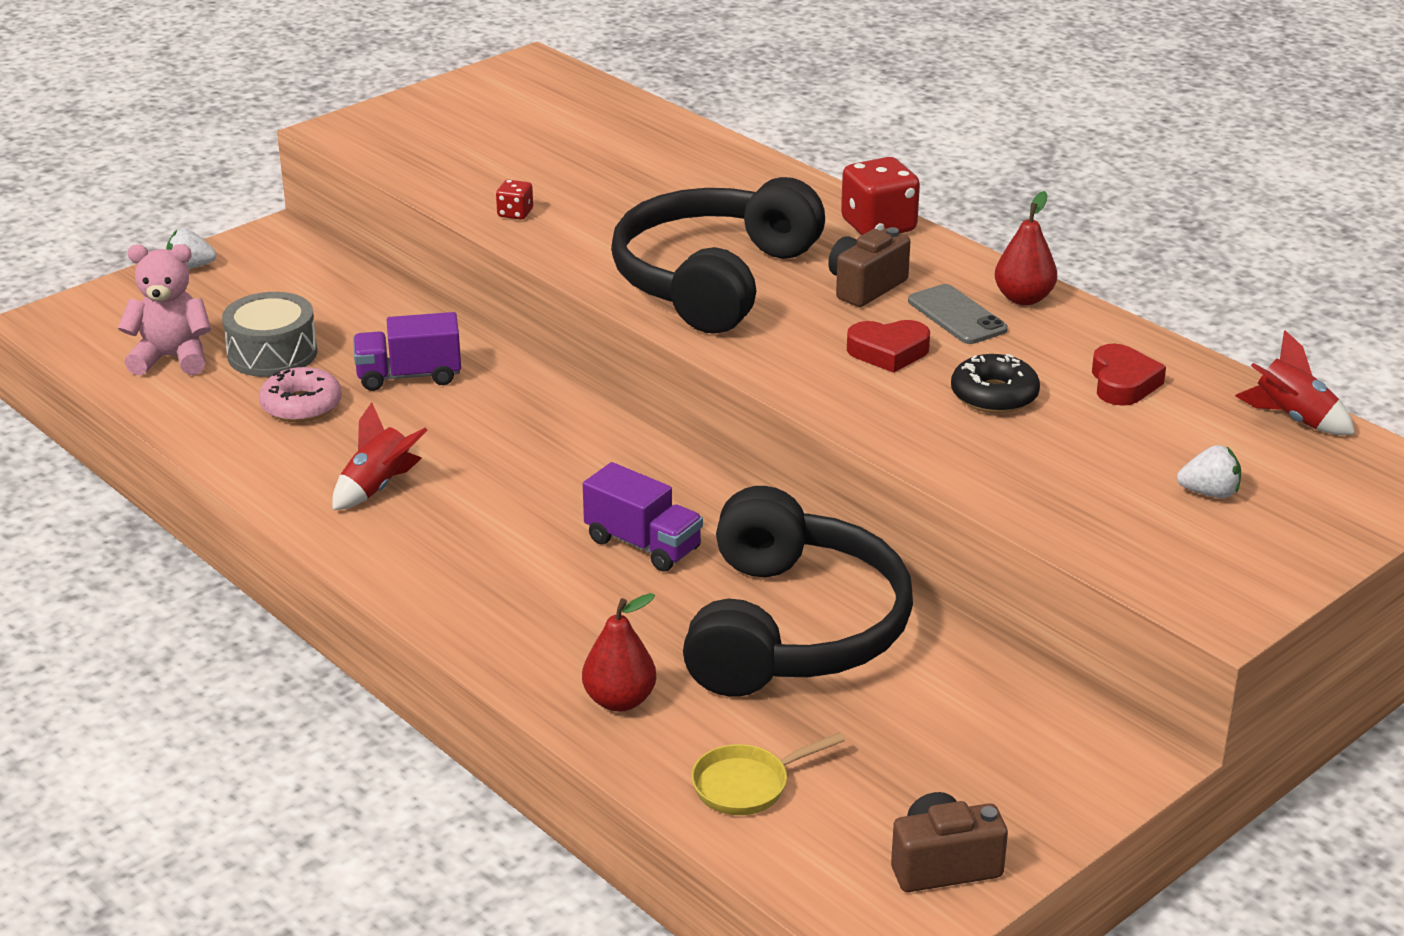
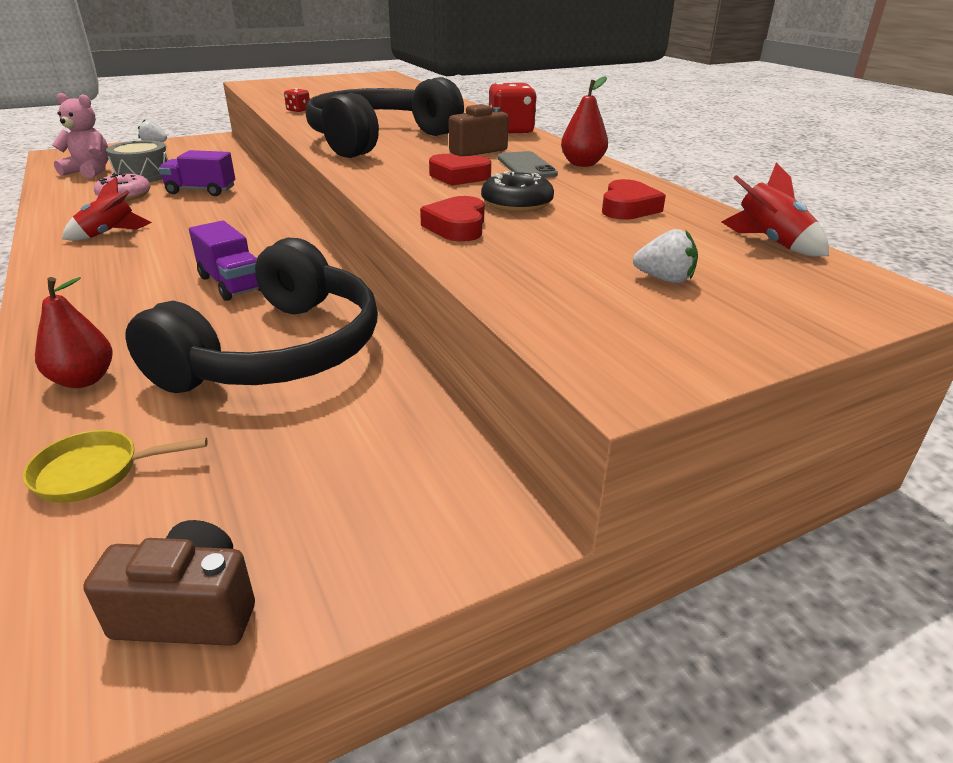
camera: 15 degrees right, 0 degrees up
(956, 449) = (457, 227): none -> red heart

